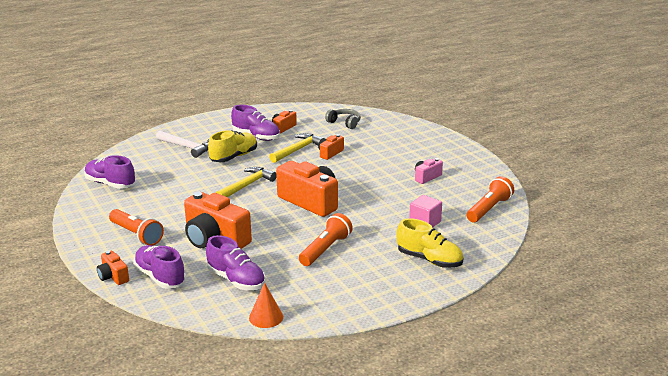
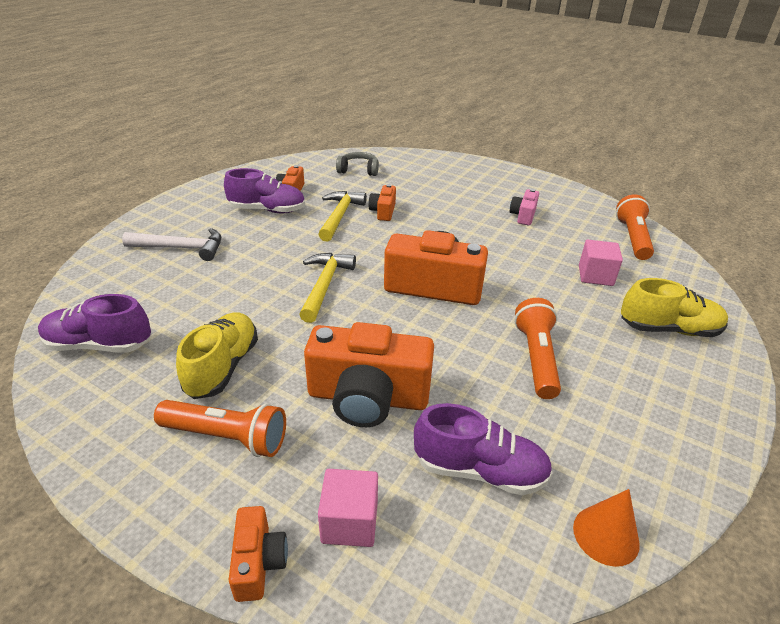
camera: 30 degrees left, 10 degrees up
(113, 277) = (258, 562): orange camera -> orange camera turned 120 degrees counterclockwise
(160, 277) = (349, 522): purple shoe -> pink cube
(234, 157) = (264, 246): yellow shoe -> yellow shoe (223, 367)

